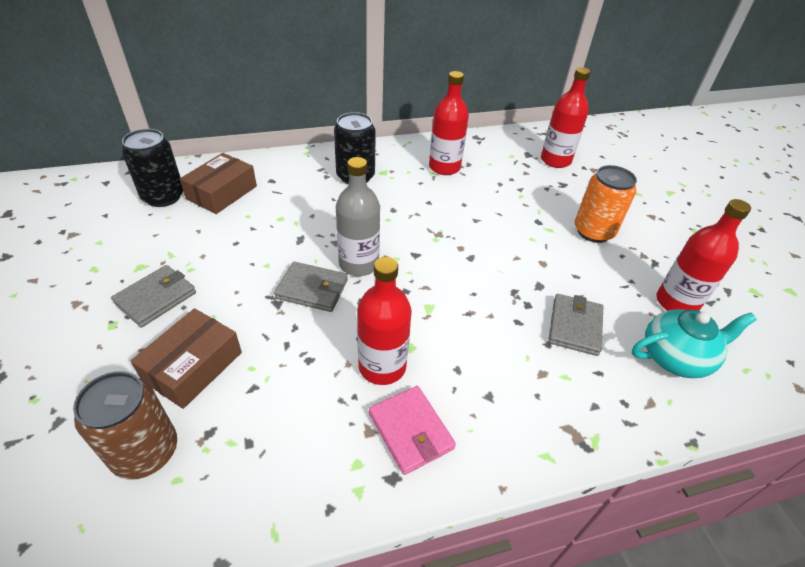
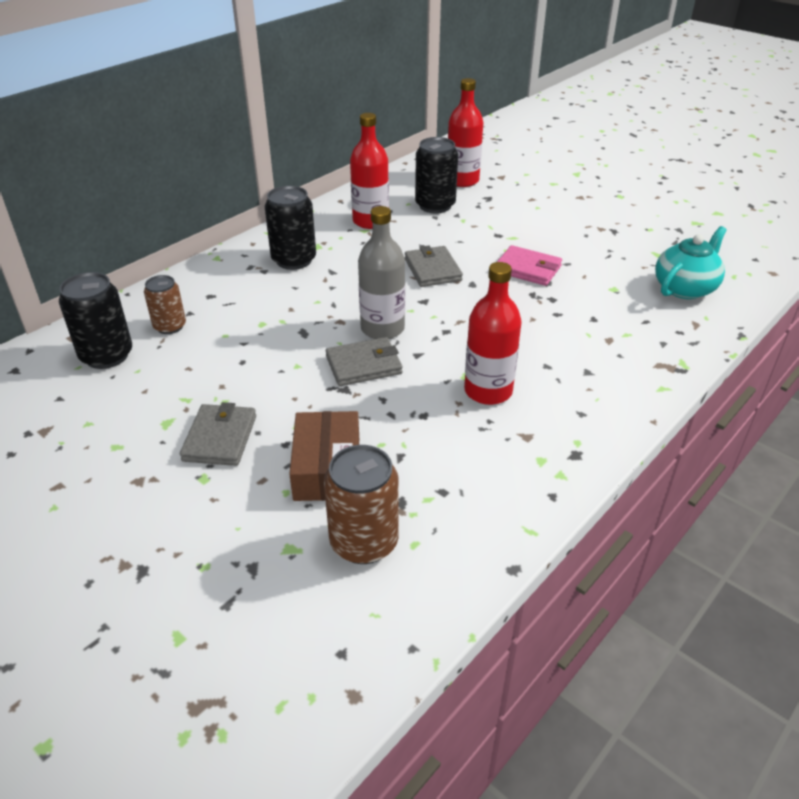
camera: 30 degrees left, 5 degrees down
(222, 192) = (170, 326): brown box -> brown can
(410, 431) = (556, 420): pink wallet -> pink wallet (527, 269)
(510, 174) = (435, 205): none -> black can
(575, 326) = (600, 299): grey wallet -> grey wallet (432, 270)
(593, 231) = (548, 225): orange can -> none
(676, 303) = (653, 252): red bottle -> none

